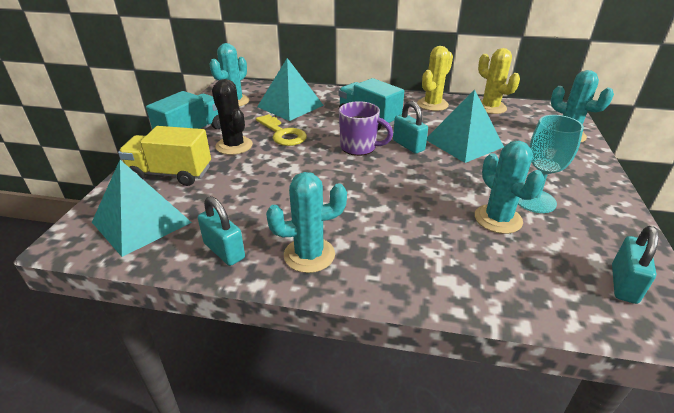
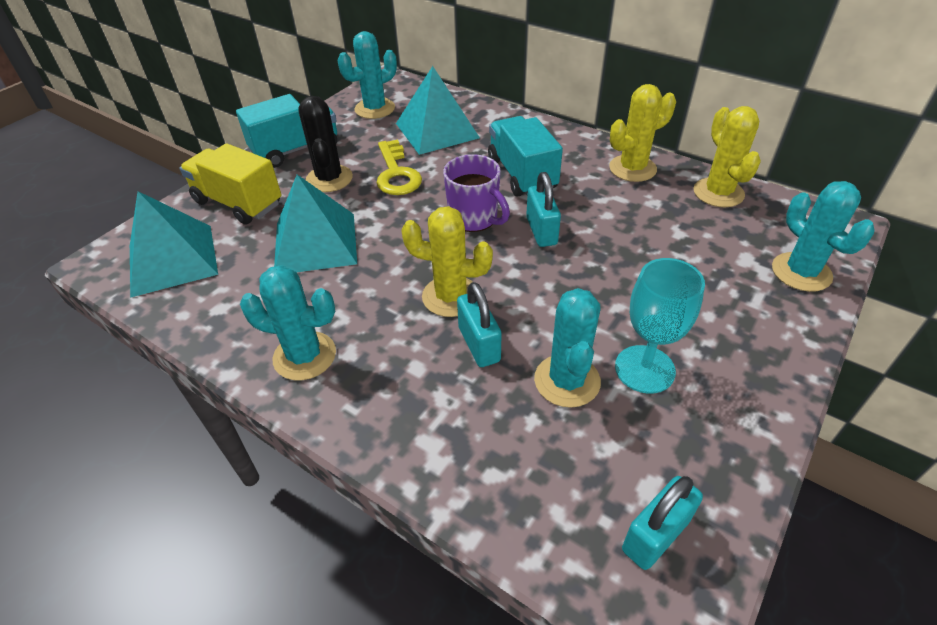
camera: 25 degrees right, 10 degrees up
(224, 251) = (225, 321): turquoise padlock -> turquoise padlock (479, 344)
(383, 193) = (450, 296): none -> yellow cactus
(464, 143) = (623, 246): turquoise pyramid -> turquoise pyramid (315, 243)

